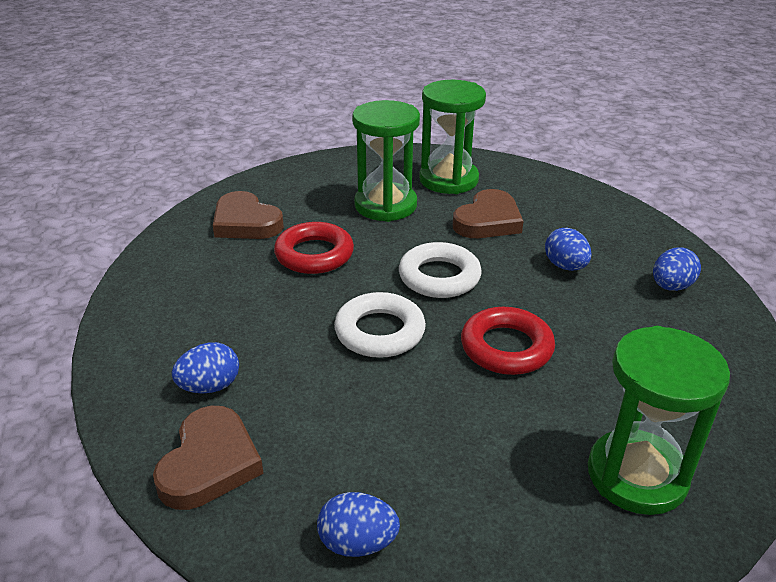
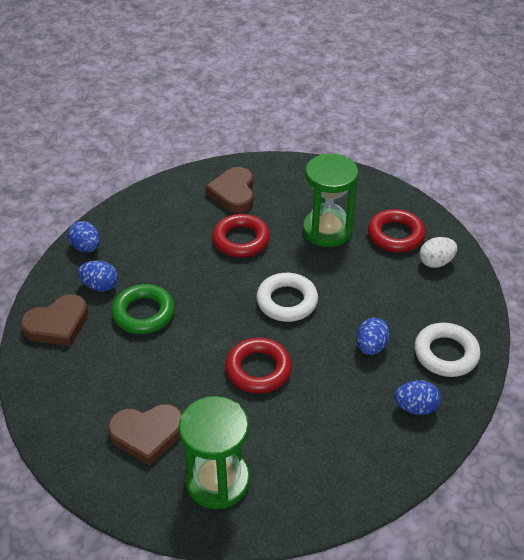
camera: 45 degrees right, 10 degrees up
(307, 379) = (143, 313): none -> green ring
(357, 543) = (66, 405): blue egg -> blue egg (86, 247)
(380, 332) = (209, 312): white ring -> white ring (446, 354)
(448, 180) = (395, 235): green hourglass -> red ring
(488, 221) = (373, 282): brown heart -> brown heart (147, 434)
(510, 181) = (436, 262): none -> white egg

